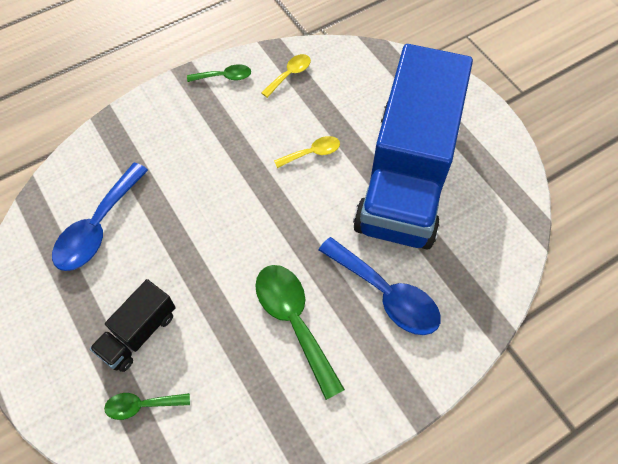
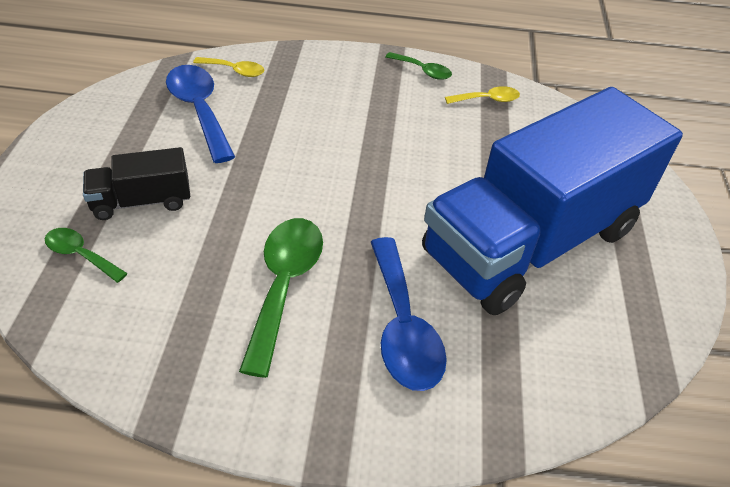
camera: 35 degrees right, 15 degrees down
(98, 227) = (199, 110): blue spoon -> blue spoon turned 90 degrees clockwise
(312, 153) = (448, 167): yellow spoon -> yellow spoon (235, 71)

